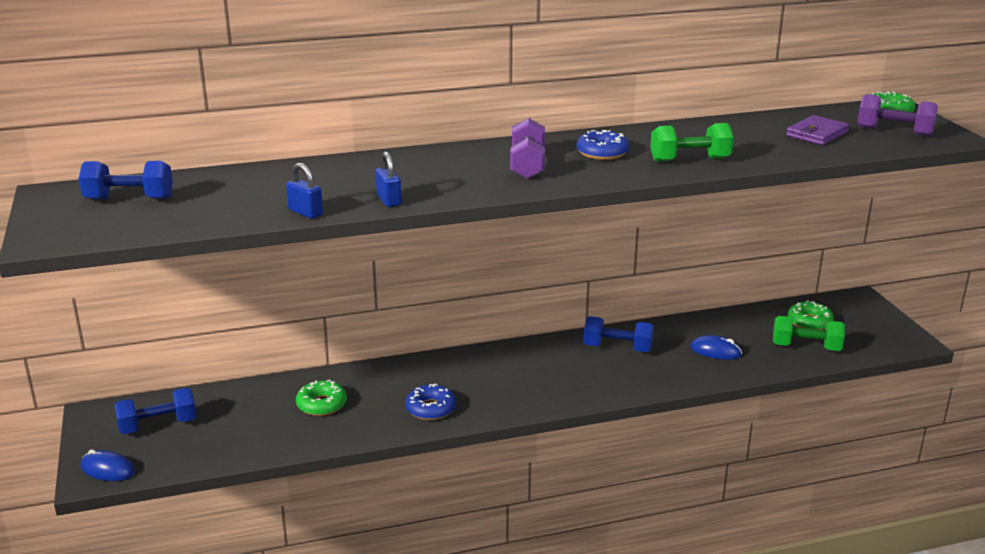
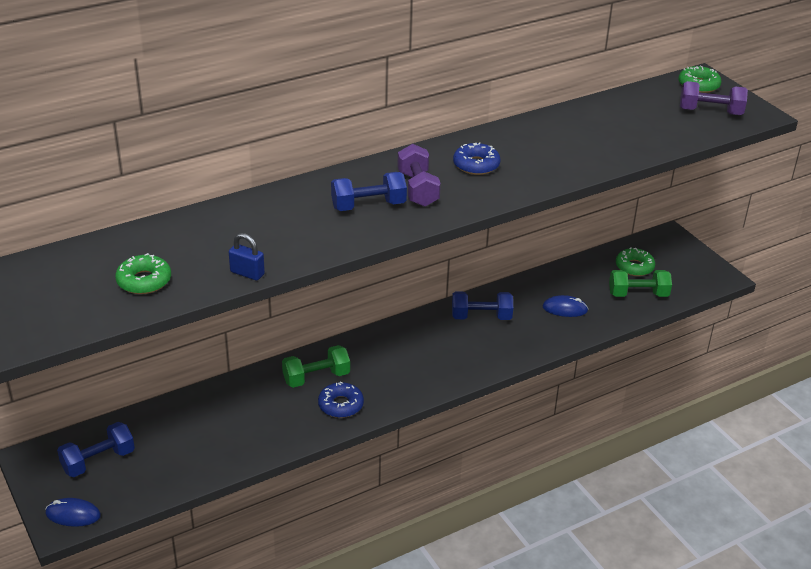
camera: 15 degrees left, 10 degrees up
(129, 199) = (72, 276): blue dumbbell -> blue dumbbell (368, 206)
(321, 404) = (241, 415): green donut -> green donut (144, 281)
(389, 200) = (315, 249): blue padlock -> none
(690, 160) = (554, 166): green dumbbell -> green dumbbell (316, 377)
(817, 134) = (648, 121): purple wallet -> none

